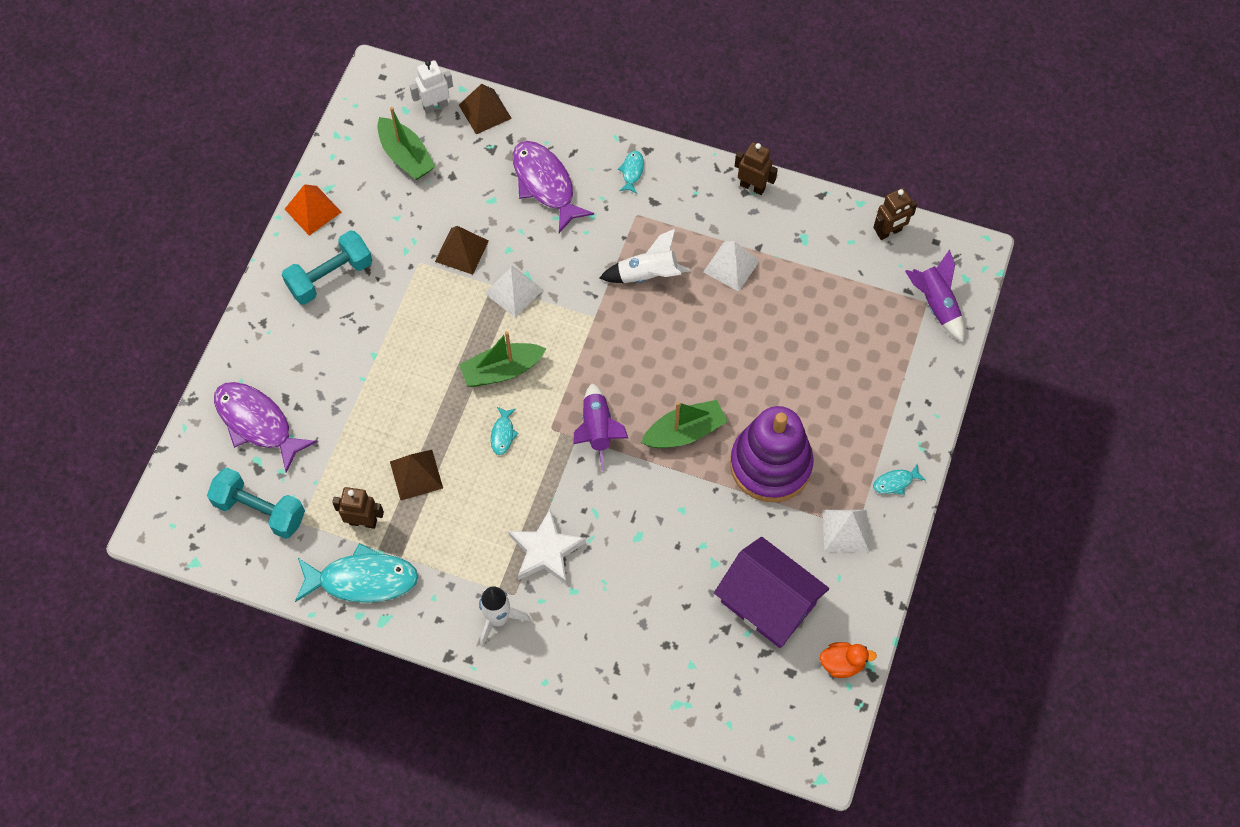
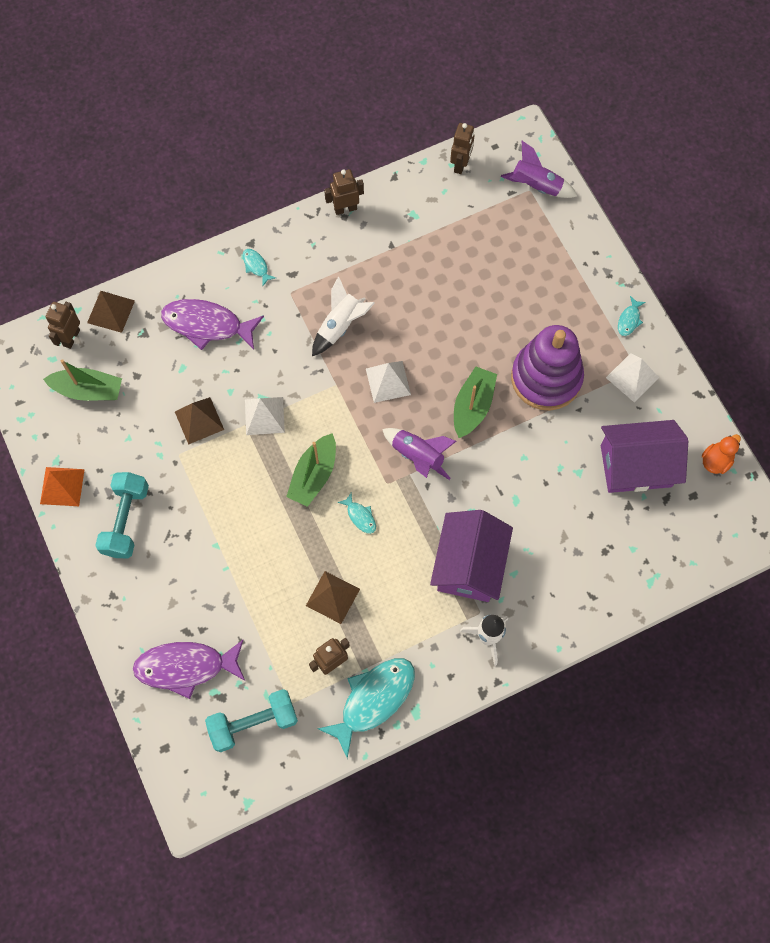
camera: 45 degrees left, 5 degrees up
(435, 106) = (71, 338): white robot -> brown robot
(546, 550) = (469, 565): white star -> purple house
(731, 266) = (387, 273): white pyramid -> white pyramid (388, 381)

